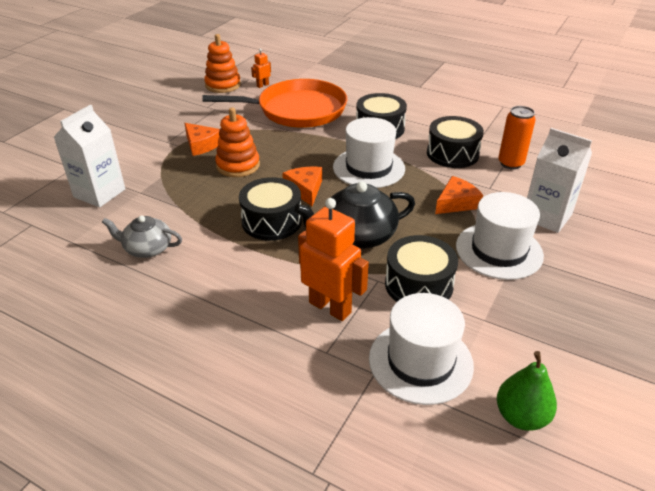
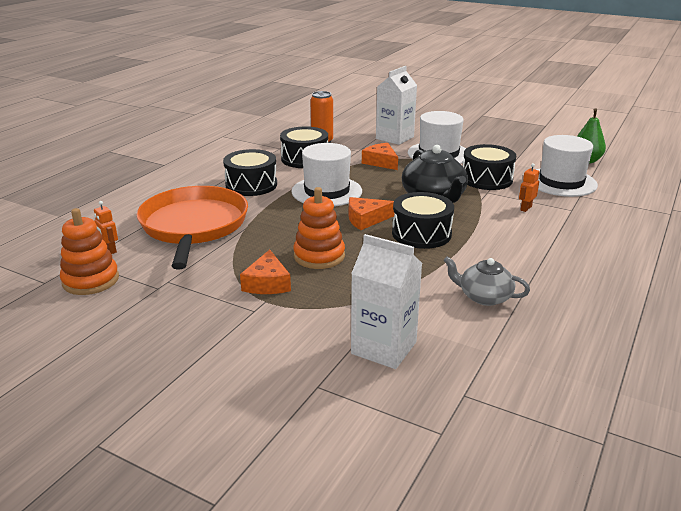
camera: 90 degrees left, 10 degrees down
(147, 248) = (484, 297): grey teapot -> grey teapot turned 105 degrees clockwise
(201, 145) = (267, 283): orange cheese -> orange cheese turned 135 degrees clockwise
(330, 307) = (525, 208): orange robot -> orange robot, size x0.46

